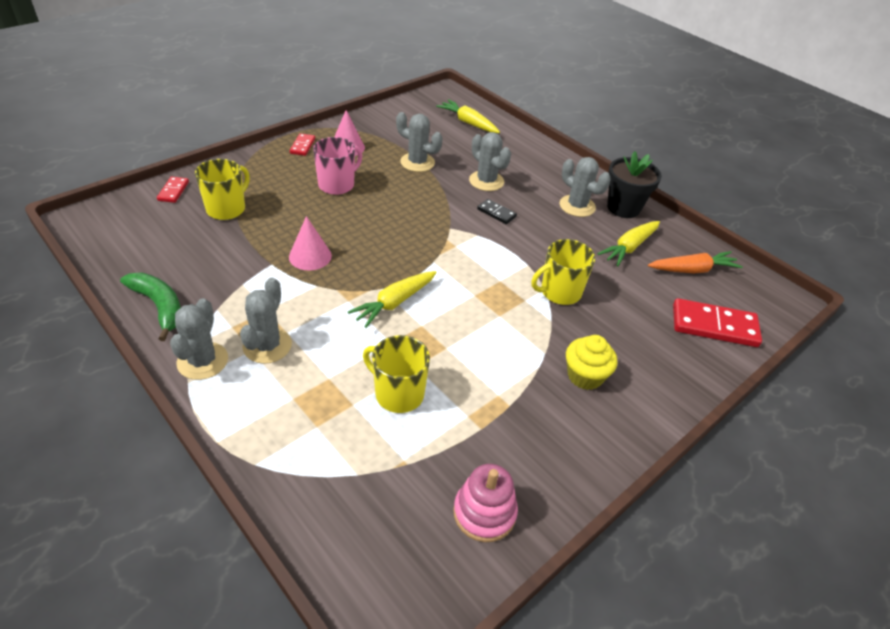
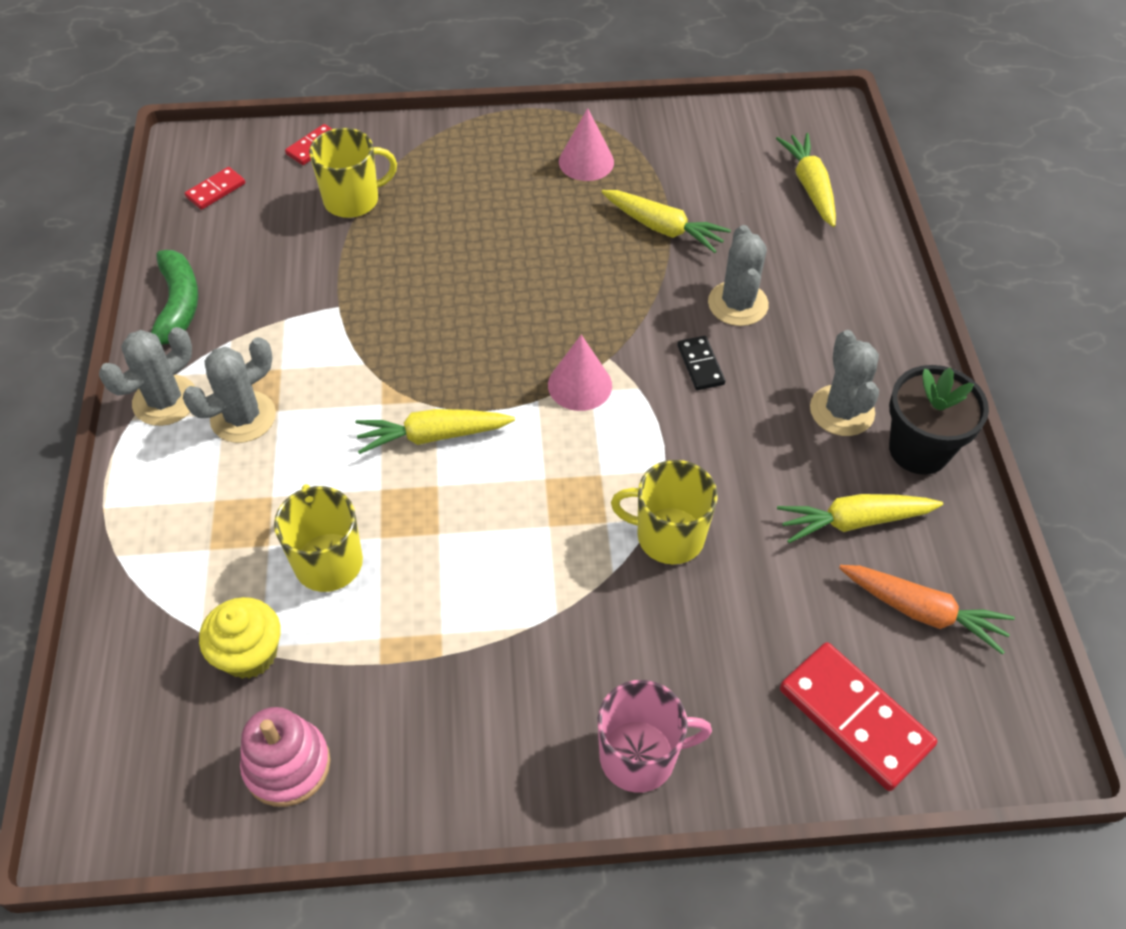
camera: 40 degrees right, 10 degrees up
(302, 146) = (527, 136): red domino -> red domino (216, 190)
(310, 256) = (391, 316): pink cone -> pink cone (580, 385)
(337, 185) = (518, 220): pink mug -> pink mug (640, 756)
(417, 162) = (663, 228): grey cactus -> yellow carrot
(585, 376) = (577, 676): yellow cupcake -> yellow cupcake (249, 653)

